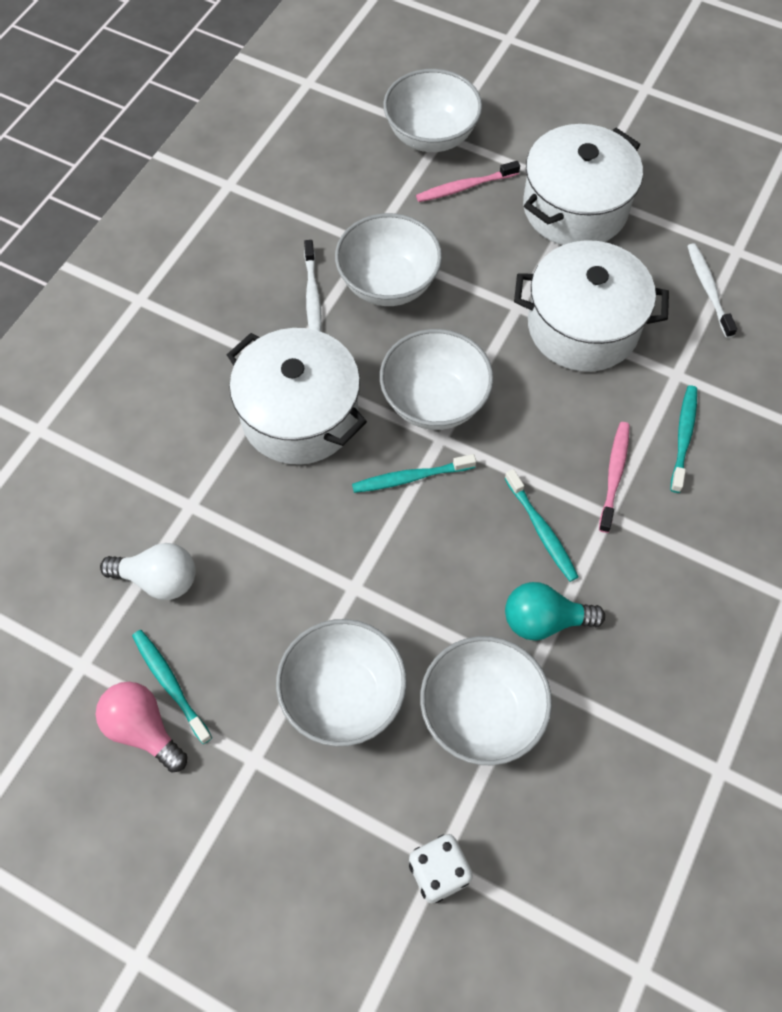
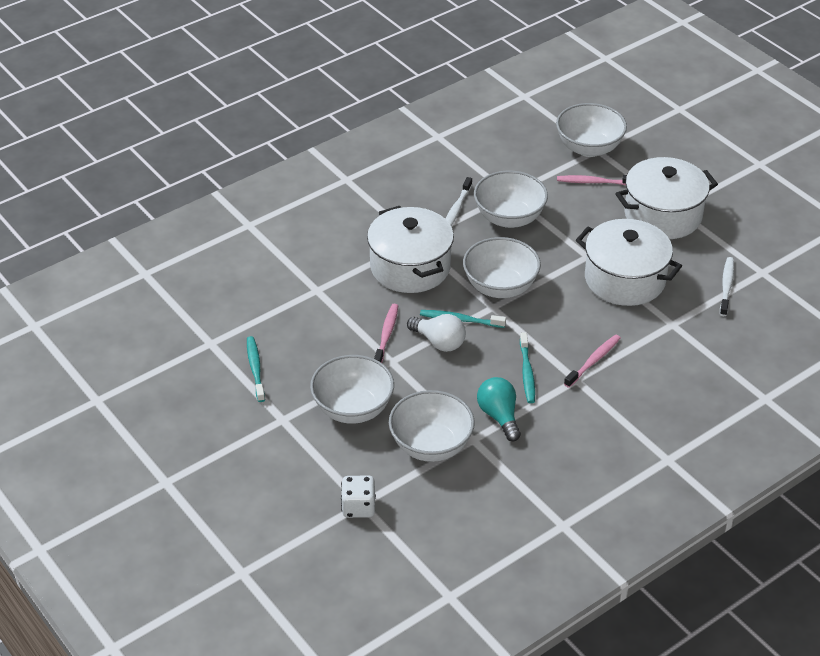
camera: 25 degrees right, 20 degrees down
(143, 729) = (228, 383): pink light bulb -> none
(158, 579) = (277, 318): white light bulb -> white light bulb (439, 342)
(325, 544) = (386, 335): none -> pink toothbrush
(544, 620) = (499, 416): turquoise light bulb -> turquoise light bulb turned 45 degrees clockwise
(683, 437) = (654, 357): turquoise toothbrush -> none

